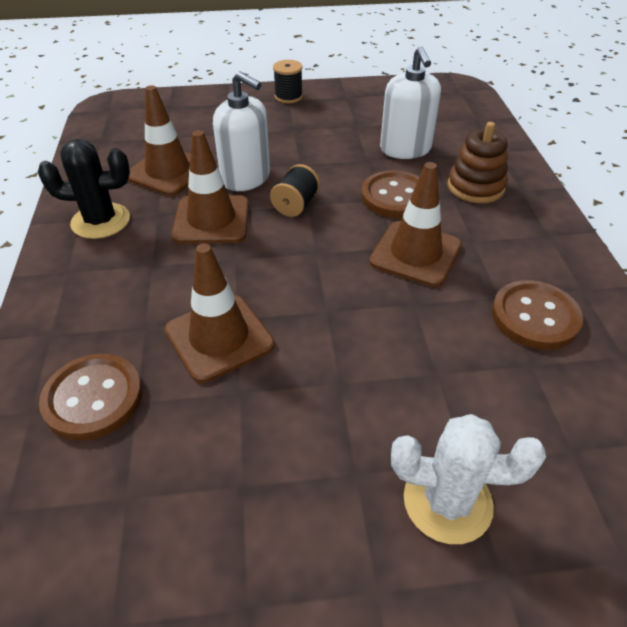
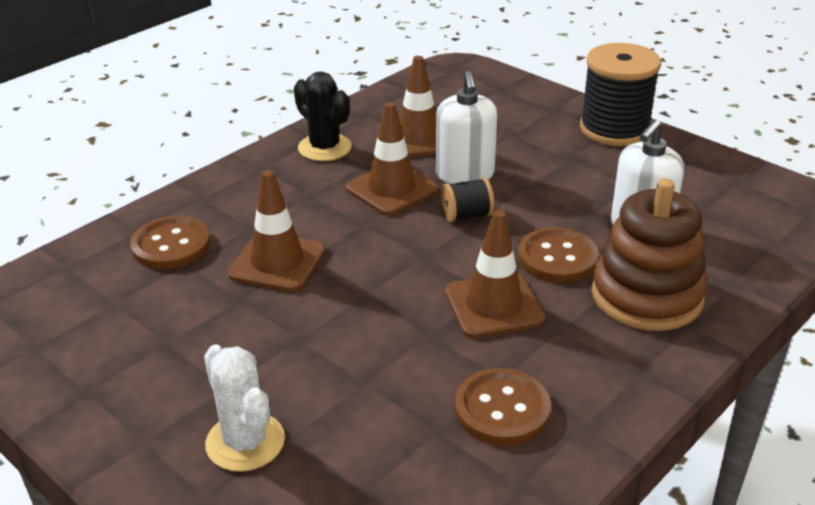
camera: 50 degrees right, 10 degrees down
(288, 97) = (614, 129): black spool -> black spool, size x2.07
(475, 187) = (646, 295): brown stacking toy -> brown stacking toy, size x1.57

